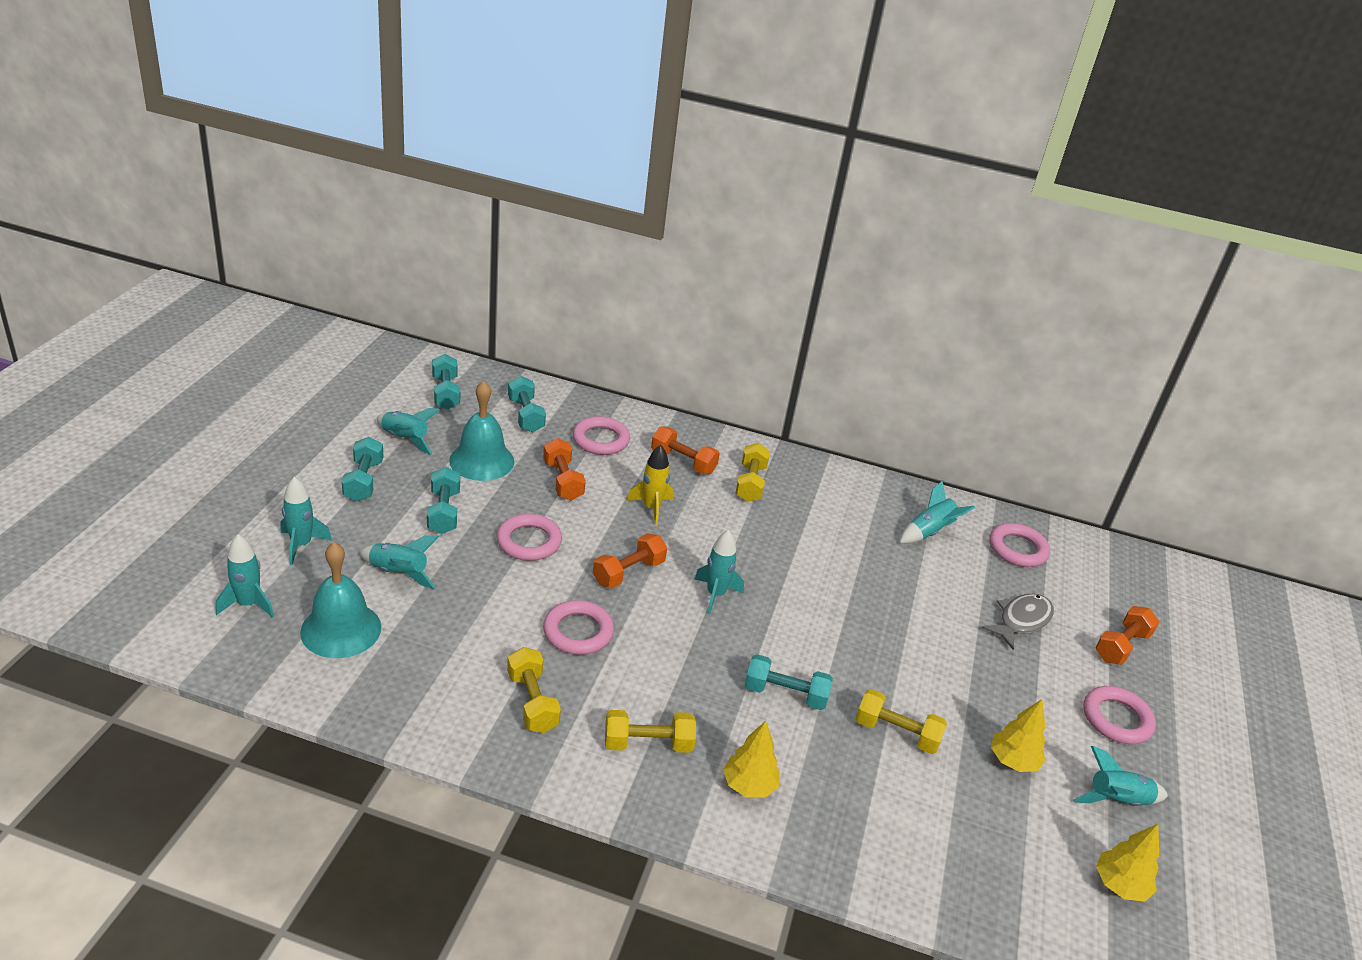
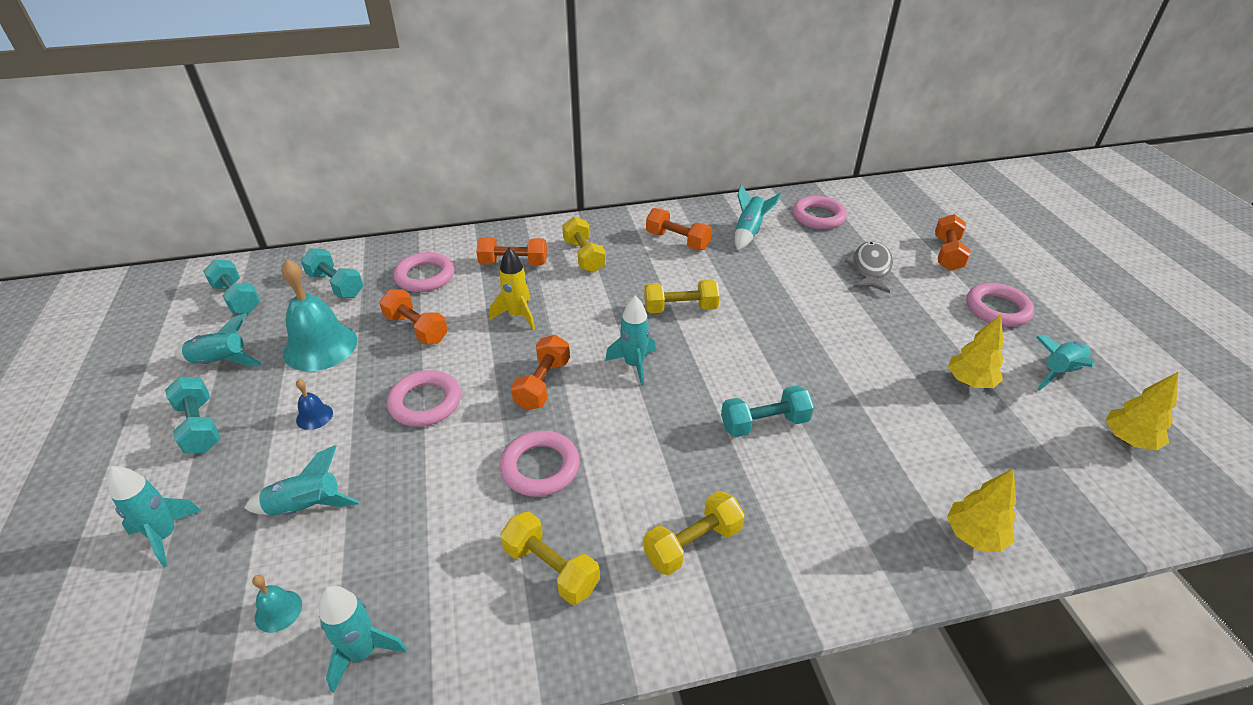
camera: 25 degrees left, 5 degrees up
(248, 604) = (135, 647): turquoise rocket -> turquoise rocket (363, 652)
(341, 629) = (278, 611): turquoise bell -> turquoise bell, size x0.45
(443, 512) = (314, 416): turquoise dumbbell -> blue bell
(749, 785) = (810, 529): yellow tree -> yellow tree (974, 535)
(850, 508) = (677, 241): none -> orange dumbbell
(896, 733) = (874, 408): yellow dumbbell -> yellow dumbbell (680, 308)

